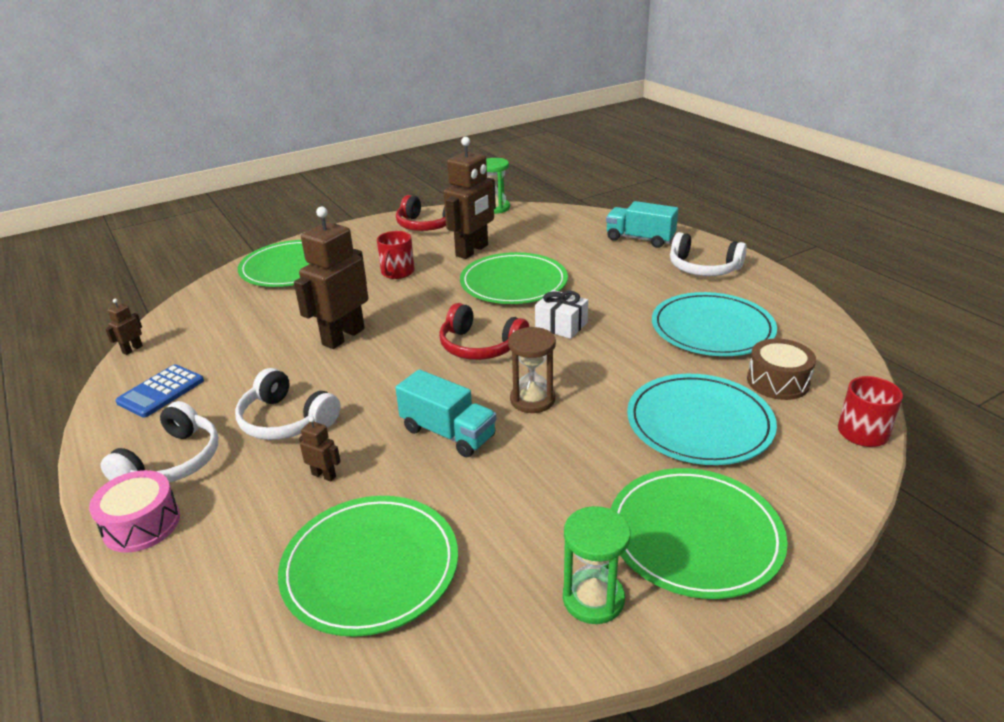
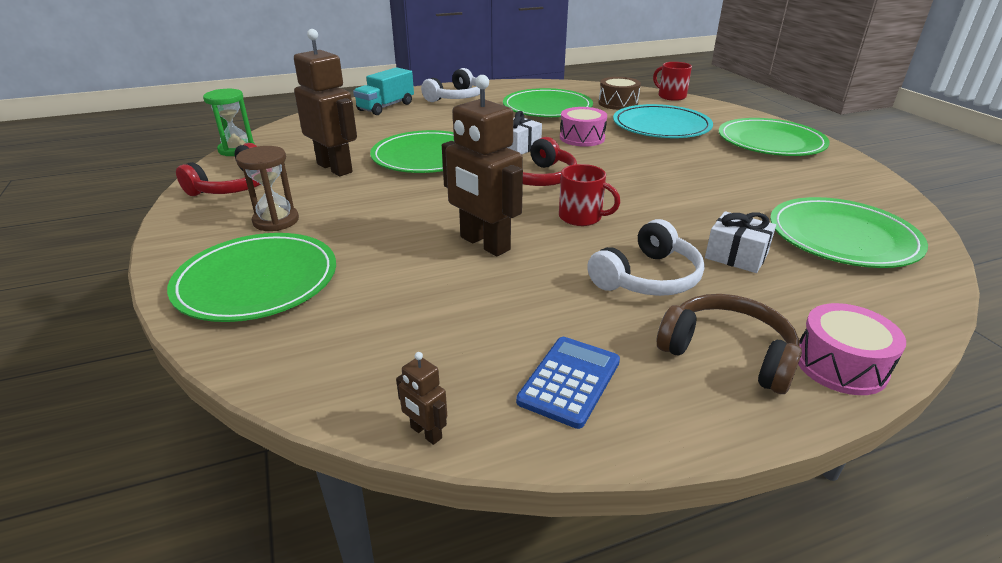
camera: 80 degrees left, 0 degrees up
(161, 392) = (569, 381): blue calculator -> blue calculator turned 105 degrees counterclockwise
(172, 461) = (727, 353): white headphones -> brown headphones
(324, 475) = (736, 256): brown robot -> white gift
(397, 272) = (348, 208): red mug -> red mug (581, 217)
(448, 433) = (671, 200): turquoise truck -> none
(532, 400) = (627, 167): brown hourglass -> brown hourglass (276, 221)
(593, 599) = (835, 171): green hourglass -> none
(614, 362) = (582, 138): none -> pink drum
(712, 329) = (547, 107): turquoise plate -> green plate

